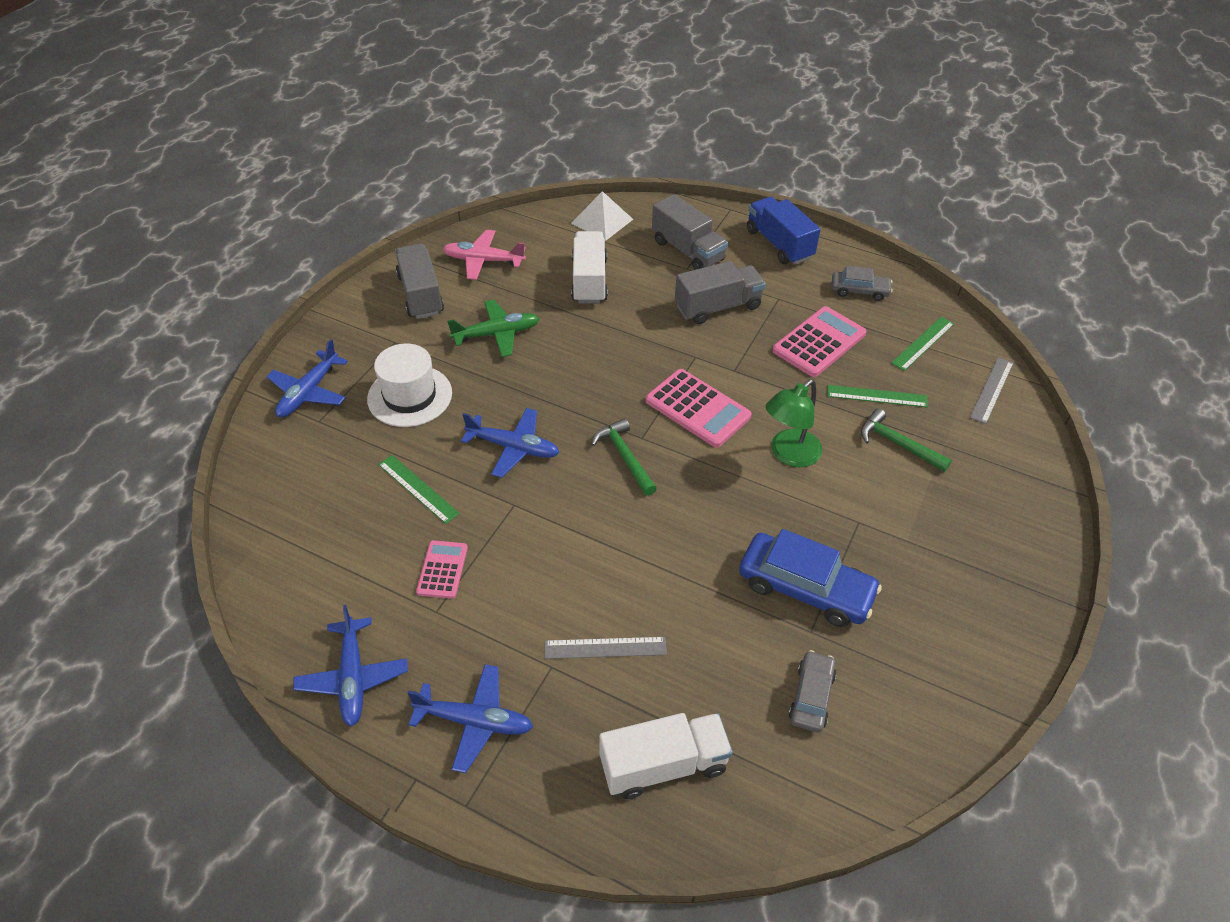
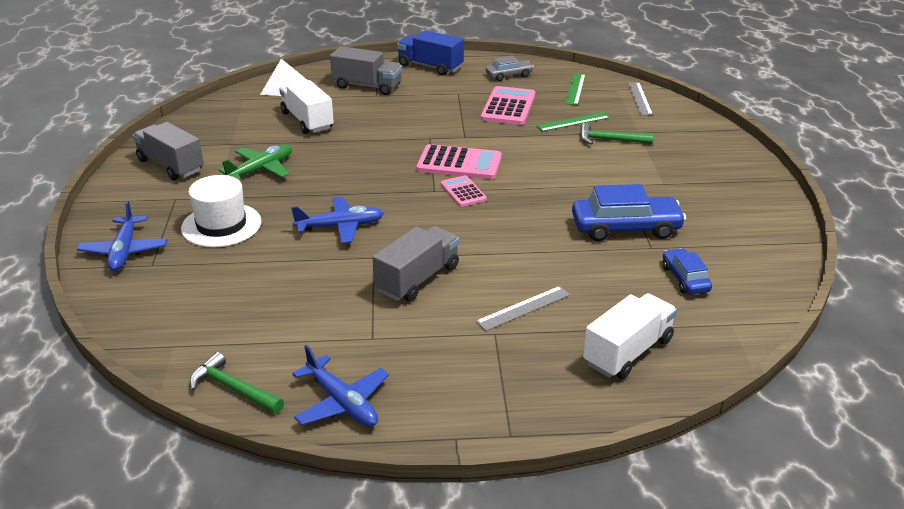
camera: 30 degrees left, 15 degrees down
(418, 489) = (284, 275): green ruler -> none
(442, 570) = (353, 313): pink calculator -> pink calculator (463, 192)
(474, 721) = (468, 386): blue plane -> none
(483, 261) = (207, 132): pink plane -> none
(625, 457) = (432, 204): green hammer -> green hammer (233, 388)
(718, 307) = (419, 108): grey truck -> grey truck (418, 279)
(789, 454) = (546, 167): green lamp -> none
(811, 696) = (685, 278): grey car -> blue car

